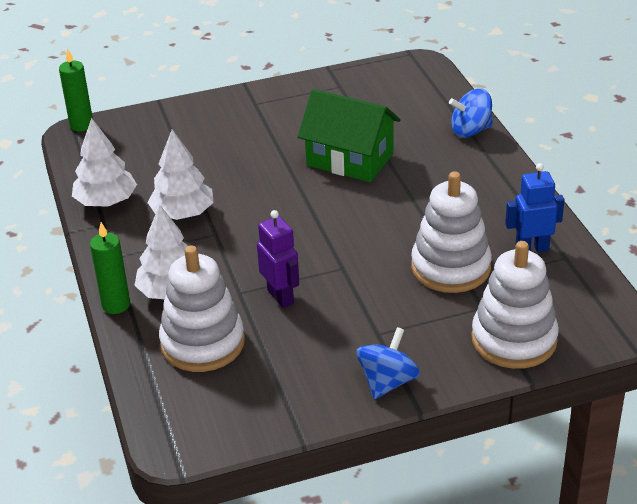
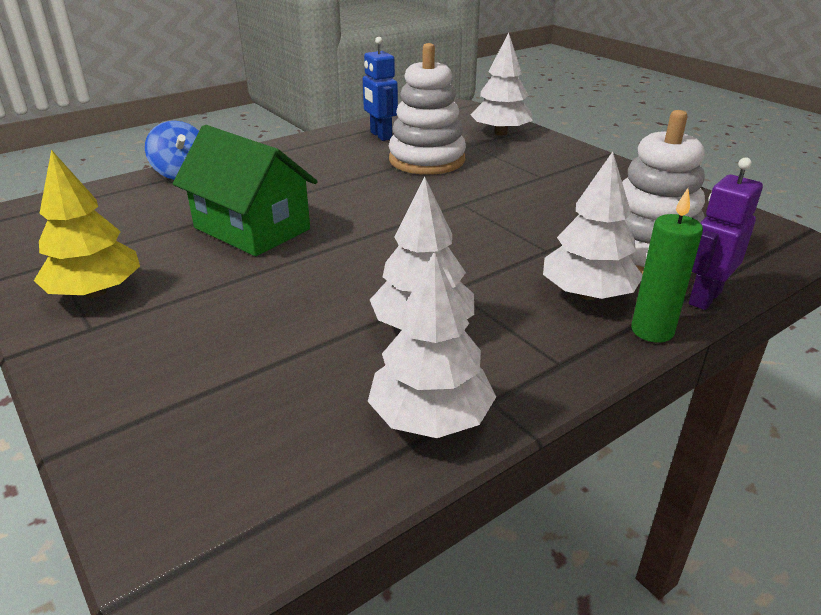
camera: 110 degrees left, 5 degrees down
(81, 125) = (150, 564): green candle -> none
(281, 297) = (534, 226): purple robot -> purple robot (704, 298)
(293, 103) = (96, 292): none -> yellow tree
(350, 159) = (252, 228): green house -> green house turned 60 degrees counterclockwise
(387, 382) = (596, 166): blue spinning top -> none
(514, 339) = (500, 133): white stacking toy -> white tree

